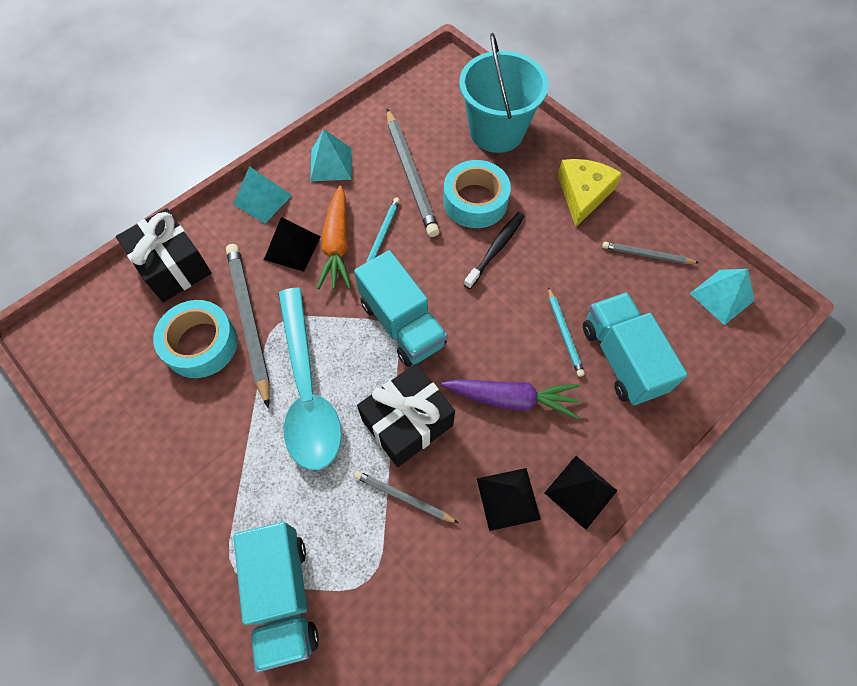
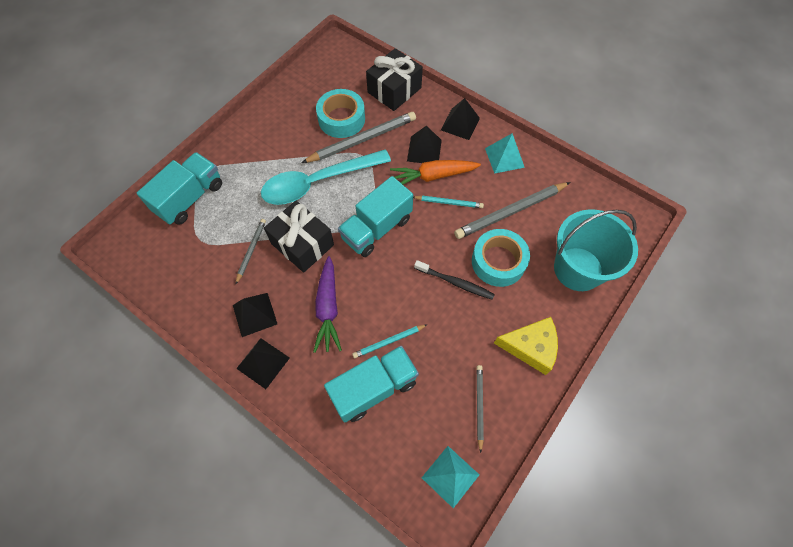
camera: 80 degrees right, 0 degrees up
(262, 199) = (460, 124): turquoise pyramid -> black pyramid
(283, 596) = (190, 198): turquoise truck -> turquoise truck turned 150 degrees clockwise

